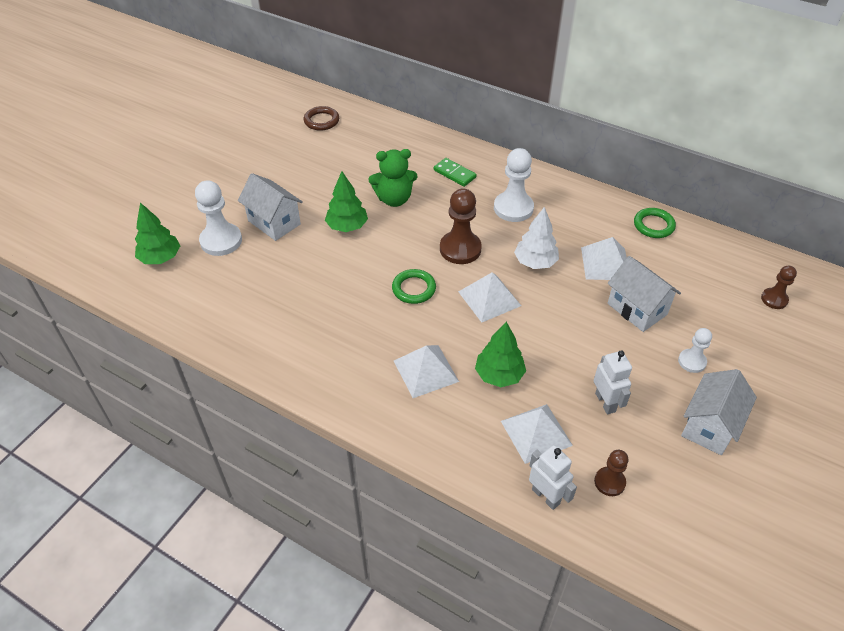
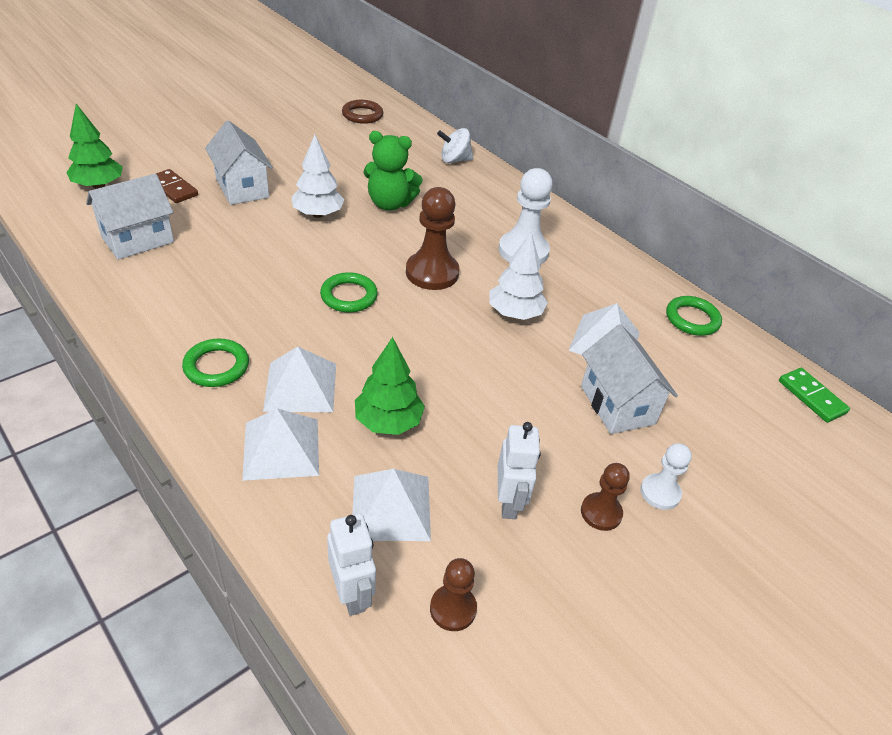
camera: 15 degrees right, 5 degrees down
(221, 241) = (173, 188): white pawn -> brown domino
(347, 226) = (318, 214): green tree -> white tree
(358, 377) = (216, 366): none -> green ring
(418, 142) = (454, 160): none -> white spinning top
(454, 174) = (475, 199): green domino -> green domino (812, 397)
(489, 298) = (433, 334): white pyramid -> white pyramid (281, 448)
(710, 426) = (642, 586): white house -> white house (138, 240)
(774, 299) = (820, 454): brown pawn -> brown pawn (601, 513)

